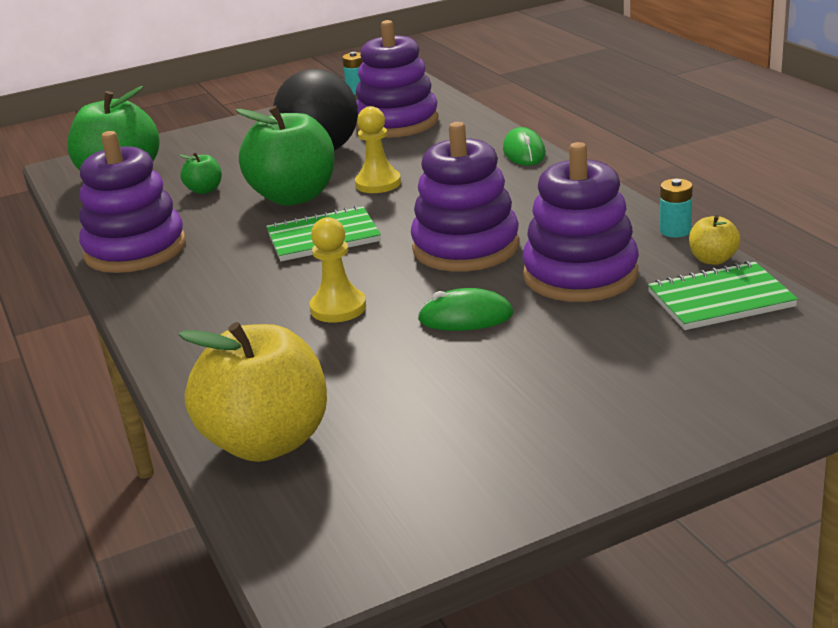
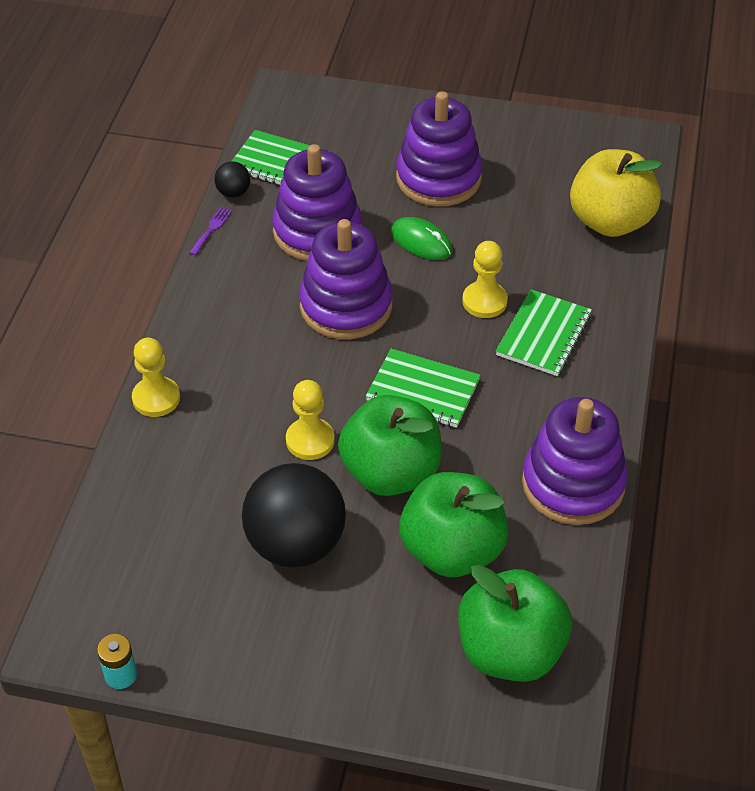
camera: 145 degrees left, 20 degrees up
(204, 190) = (452, 550): green apple -> green apple, size x2.27
(249, 314) = (544, 335): none -> green notebook
(397, 122) = (175, 549): purple stacking toy -> purple stacking toy (438, 178)
(524, 152) = (156, 398): green mouse -> yellow pawn
(675, 231) = (211, 230): turquoise battery -> purple fork
(713, 259) = (233, 193): yellow apple -> black ball

